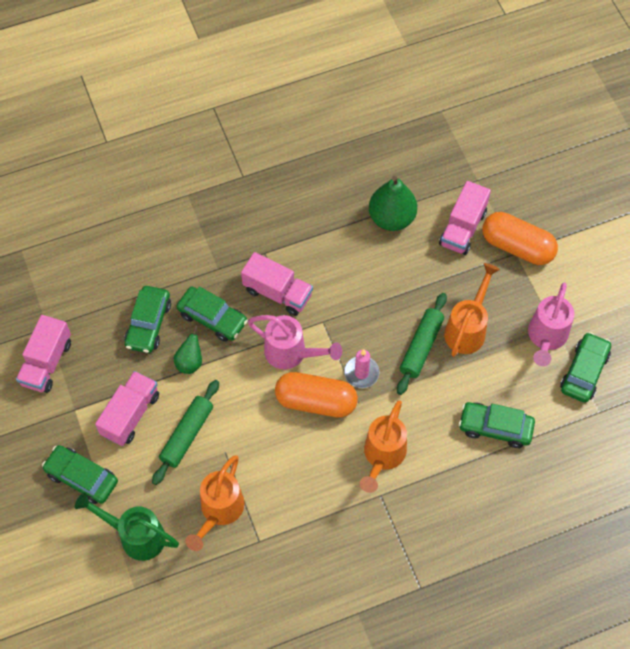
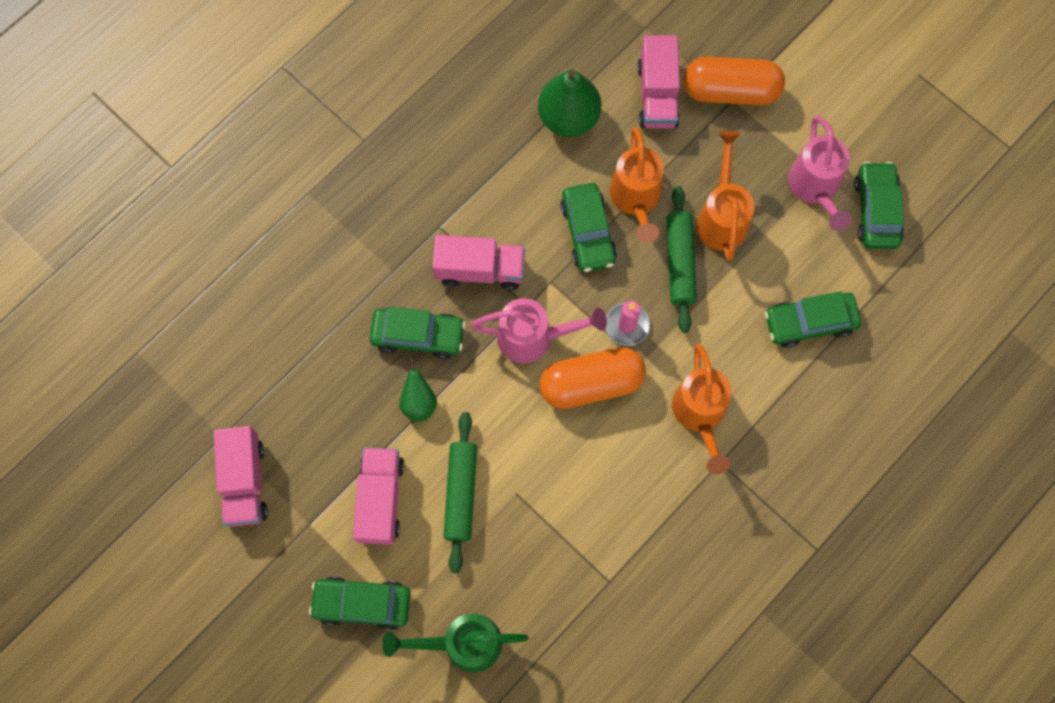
camera: 25 degrees left, 10 degrees up
(148, 324) = (344, 377): green car -> green car (588, 232)
(219, 511) = (545, 568): orange watering can -> orange watering can (636, 199)

